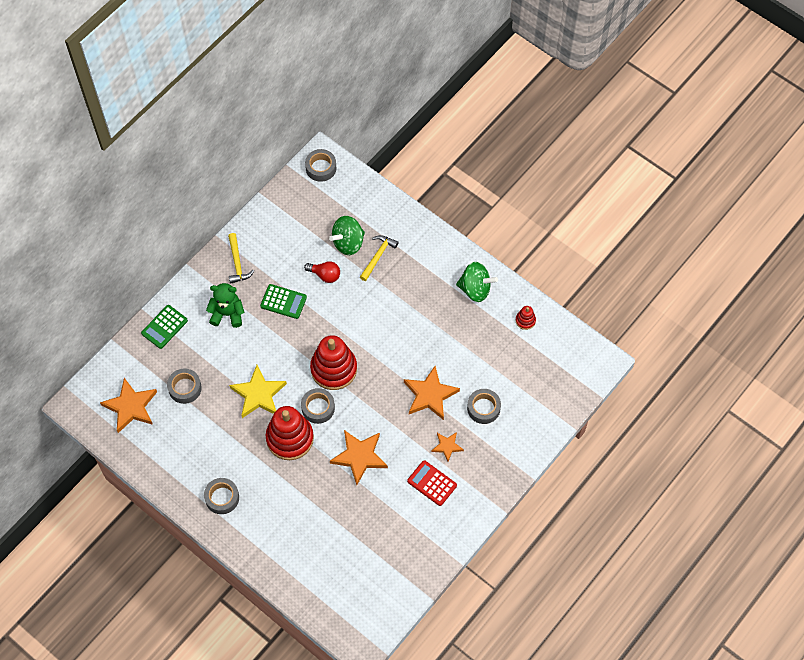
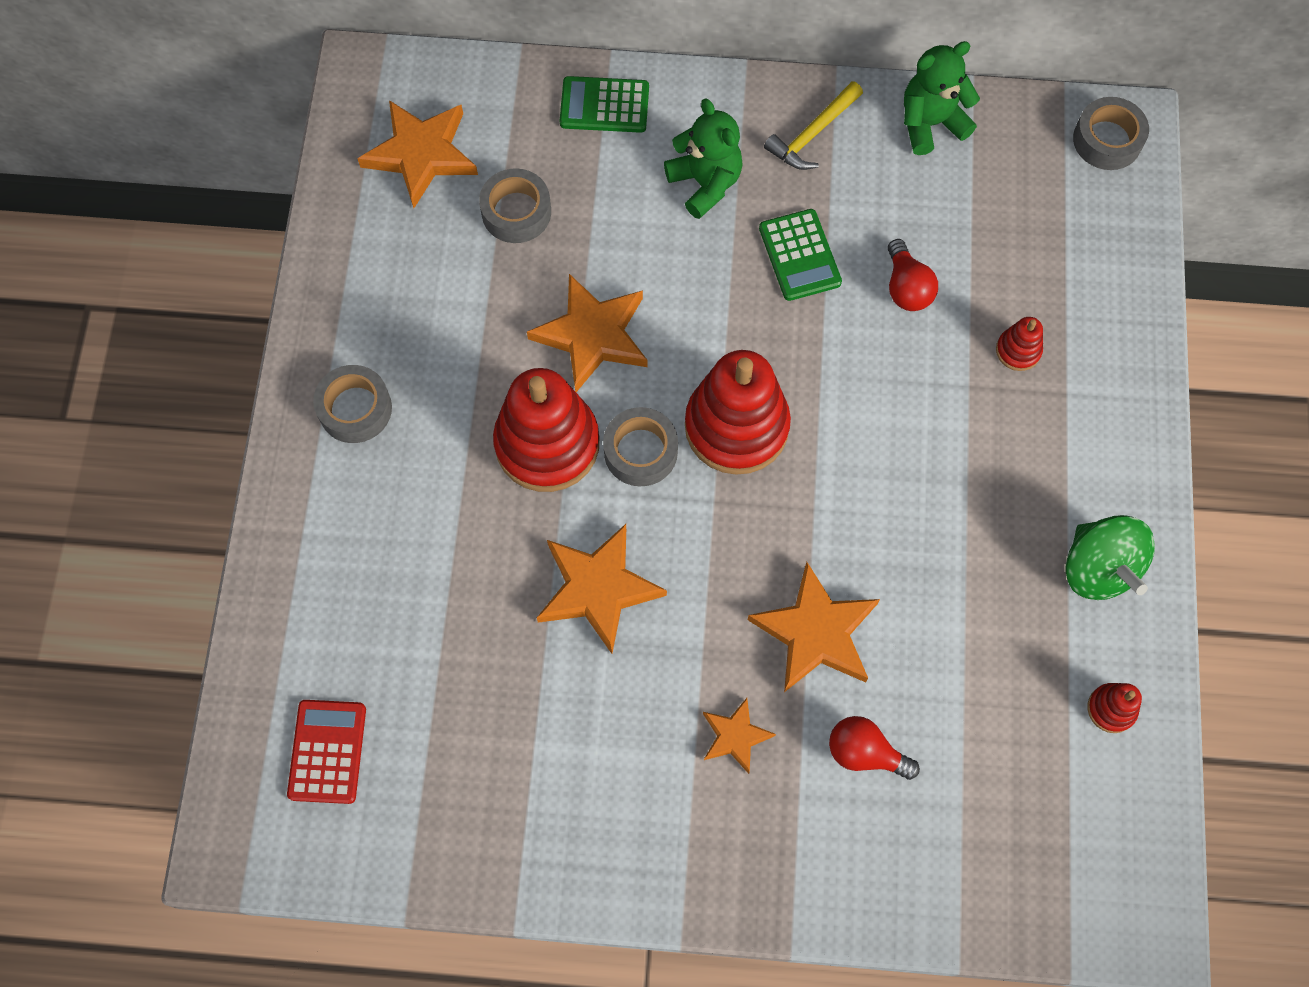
camera: 55 degrees right, 5 degrees up
(258, 394) = (592, 335): yellow star -> orange star
(266, 220) = (930, 123): none -> green teddy bear
(348, 243) = (1001, 283): green spinning top -> none
(378, 256) = (1018, 350): yellow hammer -> red stacking toy
(432, 483) = (639, 759): red calculator -> red calculator (327, 751)
(483, 408) = (865, 753): grey tape -> red light bulb

